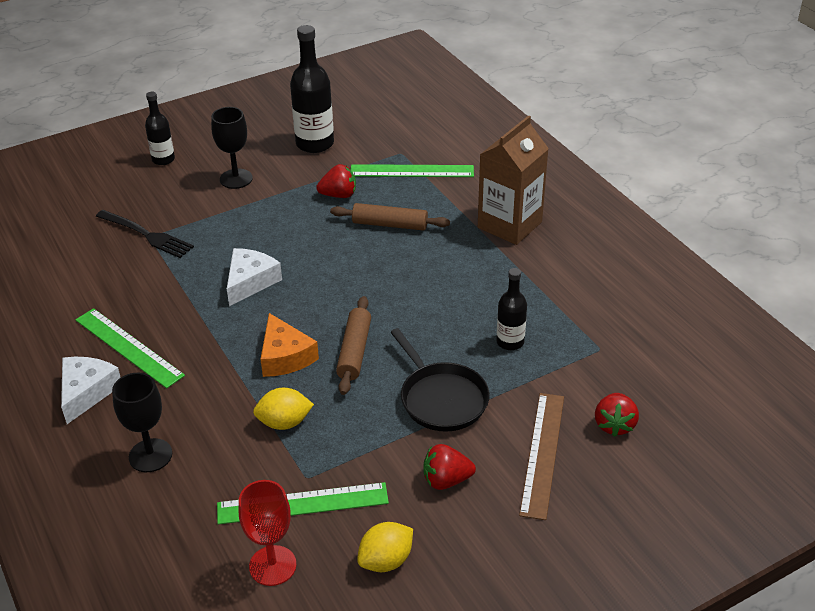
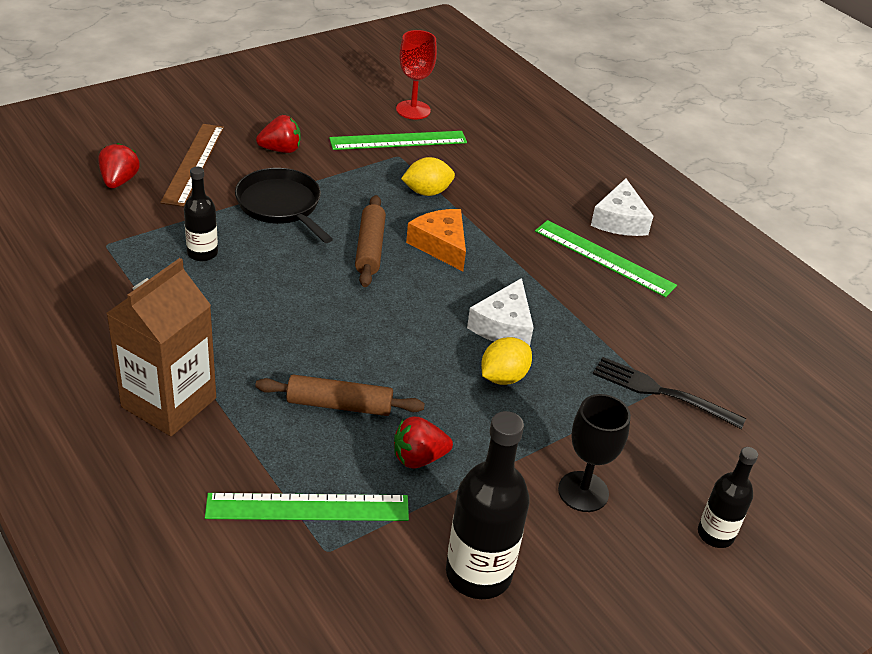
camera: 170 degrees right, 0 degrees up
(150, 455) = (535, 173): black goblet -> none
(386, 560) = (329, 109): yellow lemon -> yellow lemon (503, 377)

